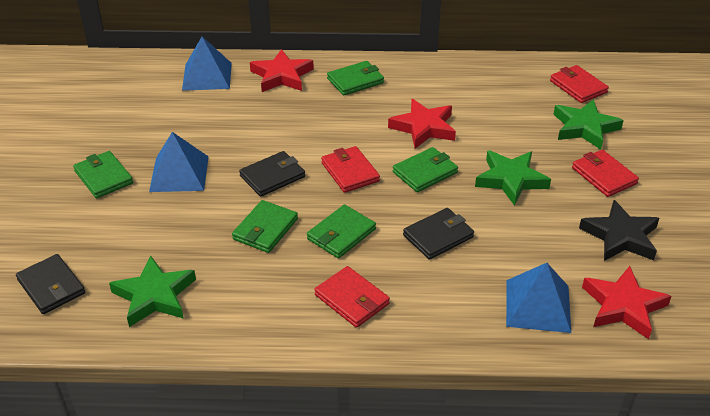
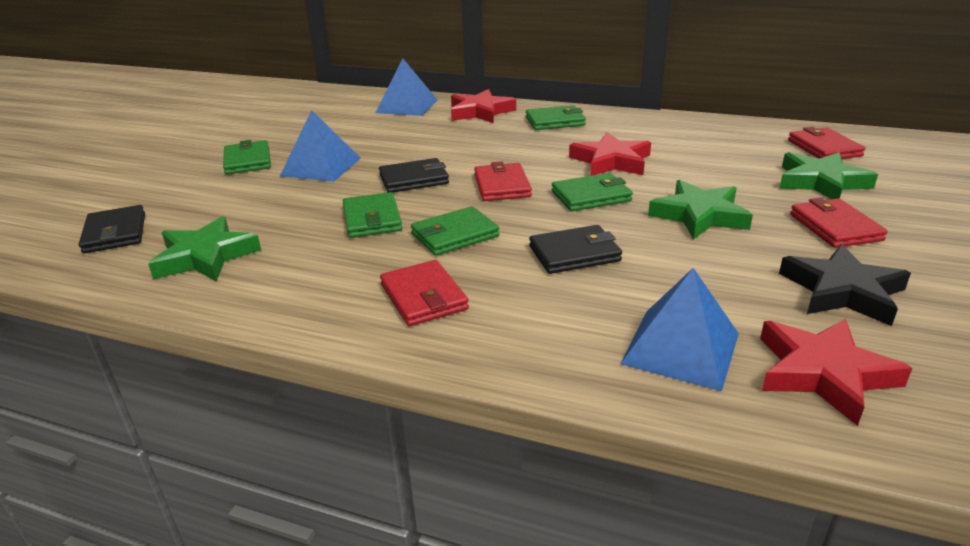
camera: 20 degrees right, 10 degrees down
(265, 229) = (372, 219): green wallet -> green wallet turned 60 degrees counterclockwise

